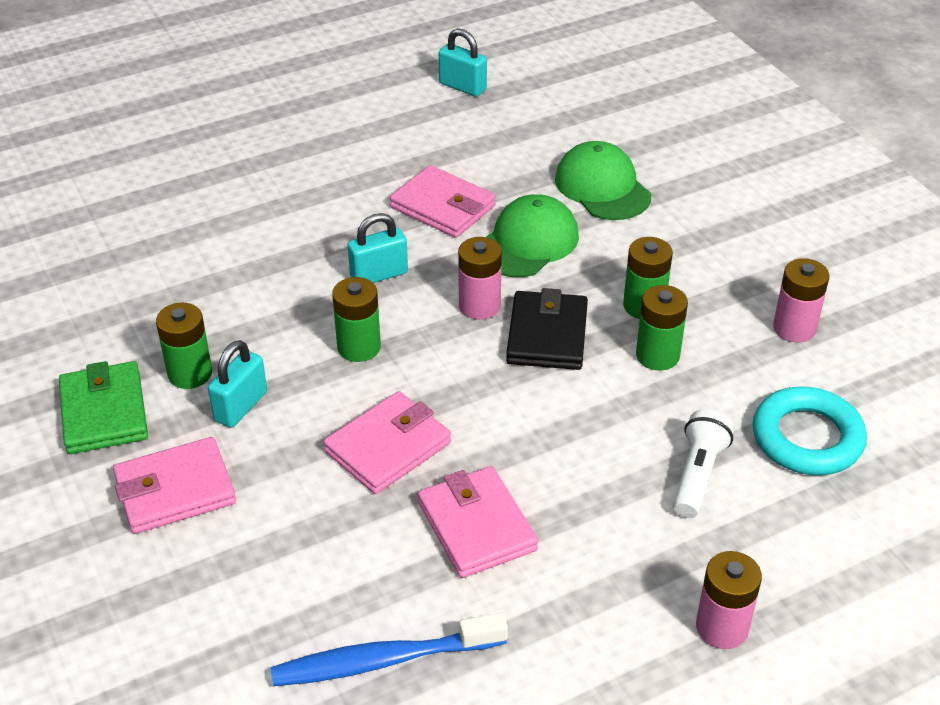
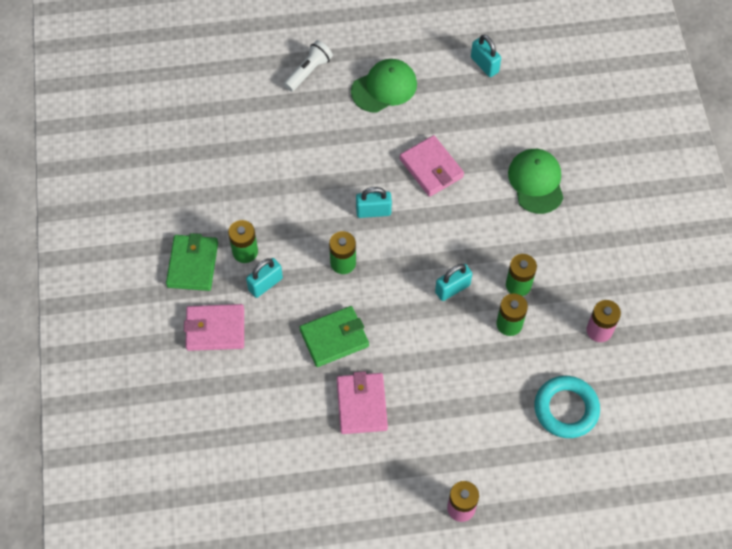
camera: 20 degrees right, 20 degrees up
(383, 660) = (285, 467): blue toothbrush -> none
(388, 447) = (334, 338): pink wallet -> green wallet
(479, 306) = (422, 254): pink battery -> none
(527, 242) = (471, 213): green cap -> green cap (384, 87)
(547, 335) = (452, 288): black wallet -> turquoise padlock
(697, 474) = (493, 412): white flashlight -> white flashlight (308, 71)

